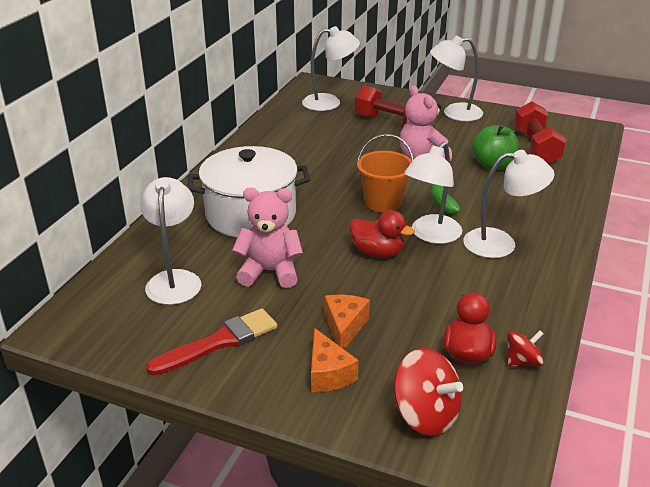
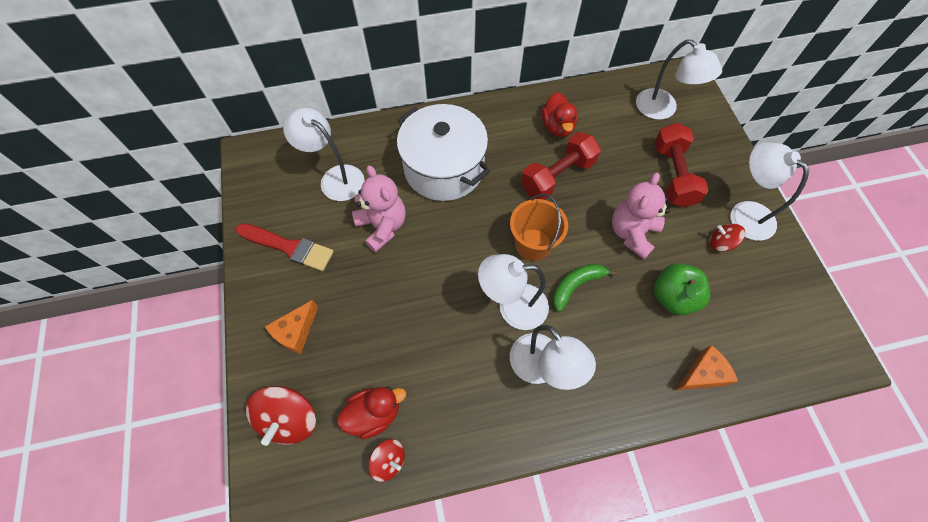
camera: 55 degrees right, 30 degrees up
(174, 279) = (335, 178): white lamp -> white lamp turned 105 degrees counterclockwise
(344, 327) = (351, 313): orange cheese -> orange cheese (702, 374)
(377, 252) = (458, 281): red duck -> red duck (557, 127)
(468, 131) = (720, 243): none -> red spinning top
(536, 147) = (745, 319): red dumbbell -> red dumbbell (557, 176)

